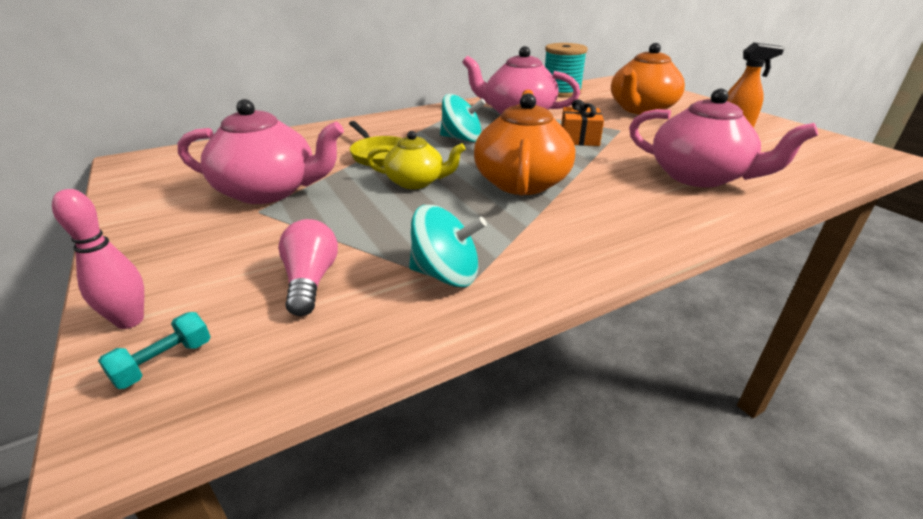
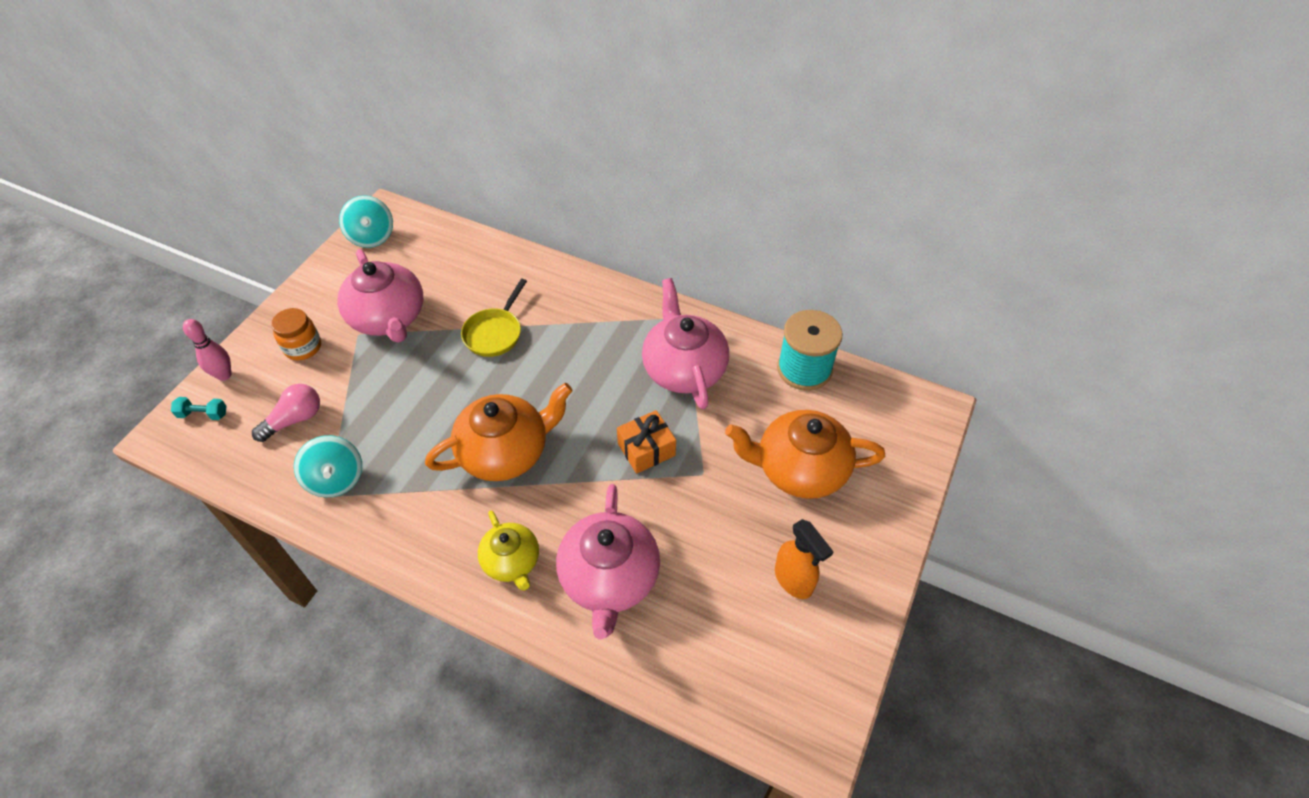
camera: 55 degrees right, 20 degrees up
(208, 247) = (303, 347): none -> orange jar
(416, 182) = (458, 387): yellow teapot -> yellow teapot (512, 562)
(461, 139) = (574, 363): turquoise spinning top -> turquoise spinning top (371, 236)

